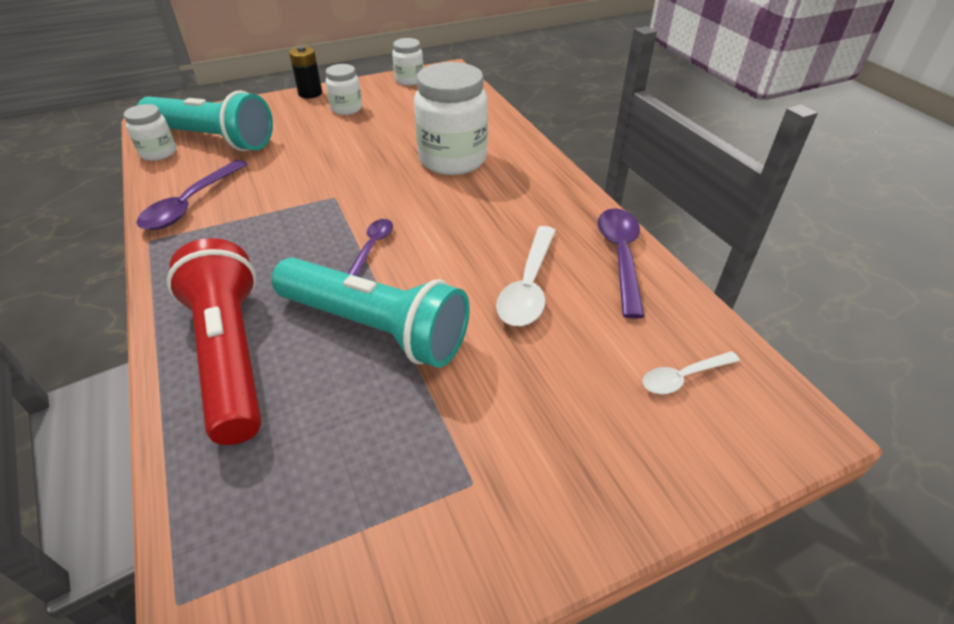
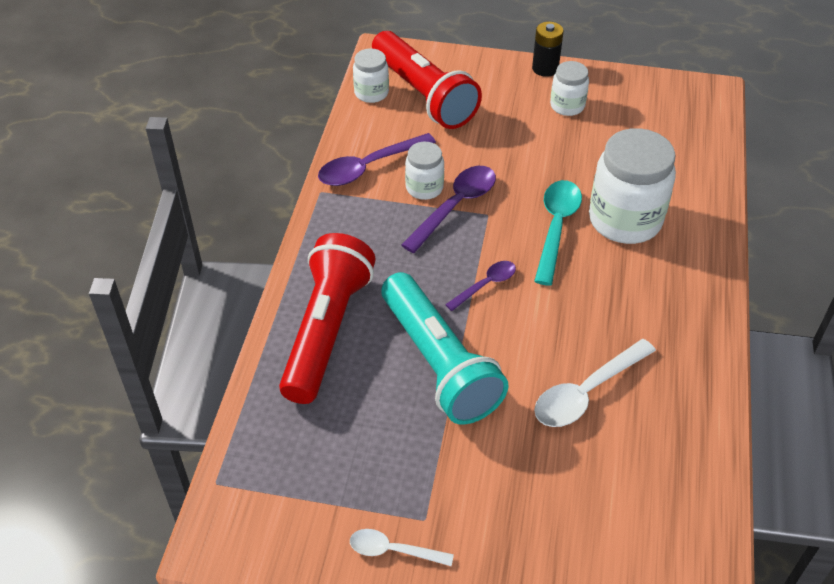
camera: 35 degrees right, 5 degrees up
(212, 139) = (423, 95): turquoise flashlight -> red flashlight
(401, 184) = (556, 228): none -> turquoise spoon
(409, 80) = (659, 90): white jar -> white jar (424, 188)
(620, 256) = (695, 408): purple spoon -> purple spoon (455, 206)
(683, 377) = (644, 541): white spoon -> white spoon (393, 550)

